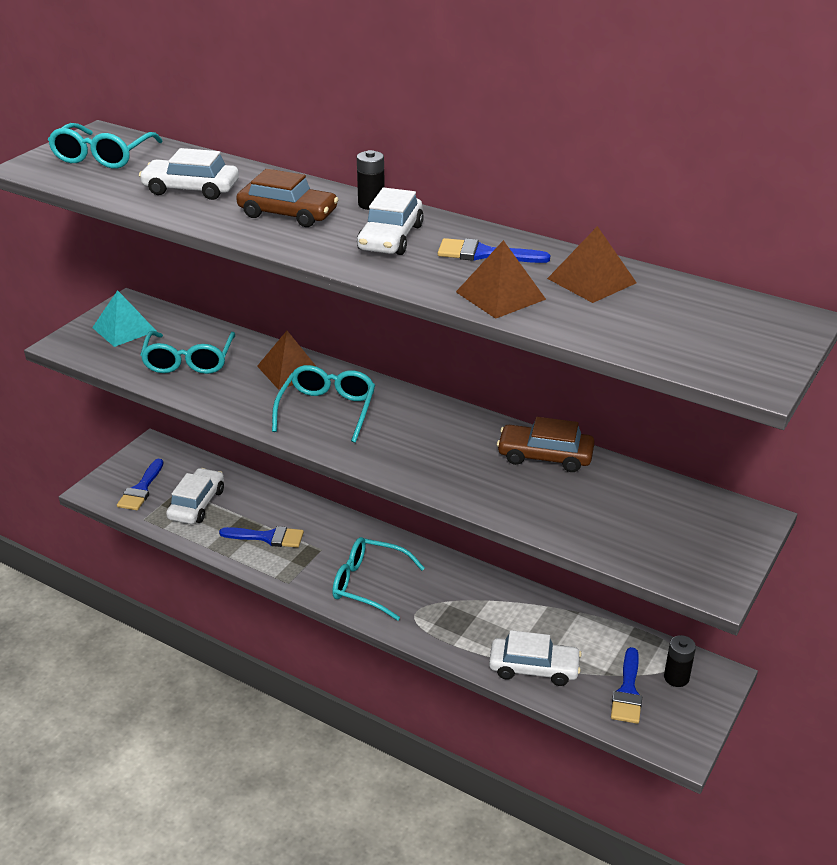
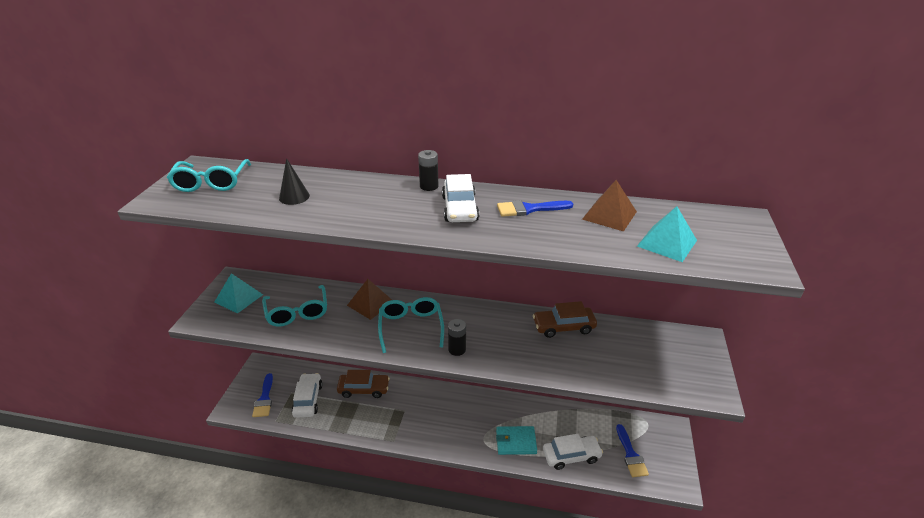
camera: 20 degrees left, 0 degrees up
(191, 189) = (294, 197): white car -> black cone
(268, 537) = (366, 411): blue brush -> none
(288, 214) = (377, 204): brown car -> brown car (364, 389)
(369, 584) = (446, 427): turquoise glasses -> none
(460, 629) = (516, 442): none -> turquoise wallet
(500, 295) = (563, 238): brown pyramid -> none
(640, 327) = (667, 243): none -> turquoise pyramid
(676, 677) = (651, 436): black battery -> black battery (457, 349)

